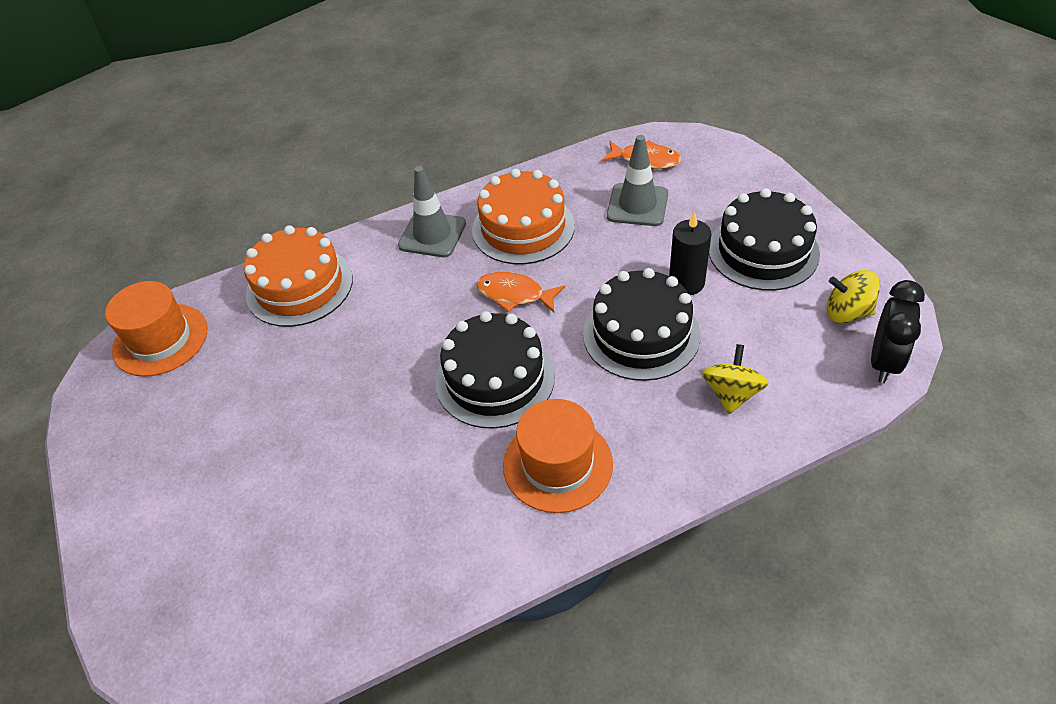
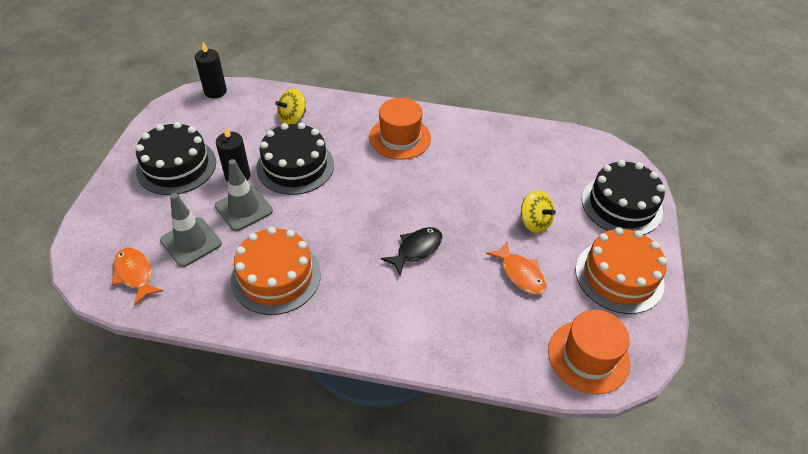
camera: 150 degrees left, 0 degrees up
(299, 286) = (463, 336): orange cake -> orange cake (619, 276)
(406, 332) = (416, 249): none -> black fish
(432, 235) = (338, 316): grey traffic cone -> grey traffic cone (244, 208)
(495, 378) = (391, 191): black cake -> black cake (621, 205)
(515, 295) = (332, 231): orange fish -> orange fish (520, 274)
(847, 312) = (193, 116): yellow spinning top -> yellow spinning top (534, 222)
(884, 362) = (215, 91): black clock -> black candle

